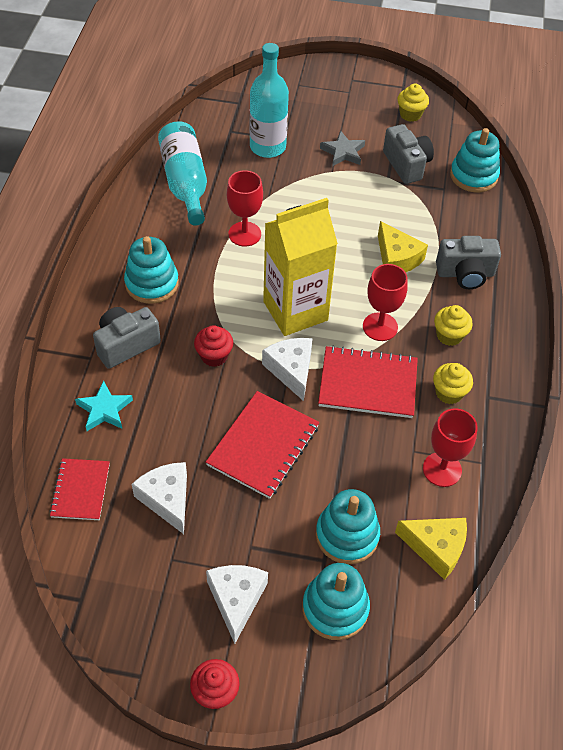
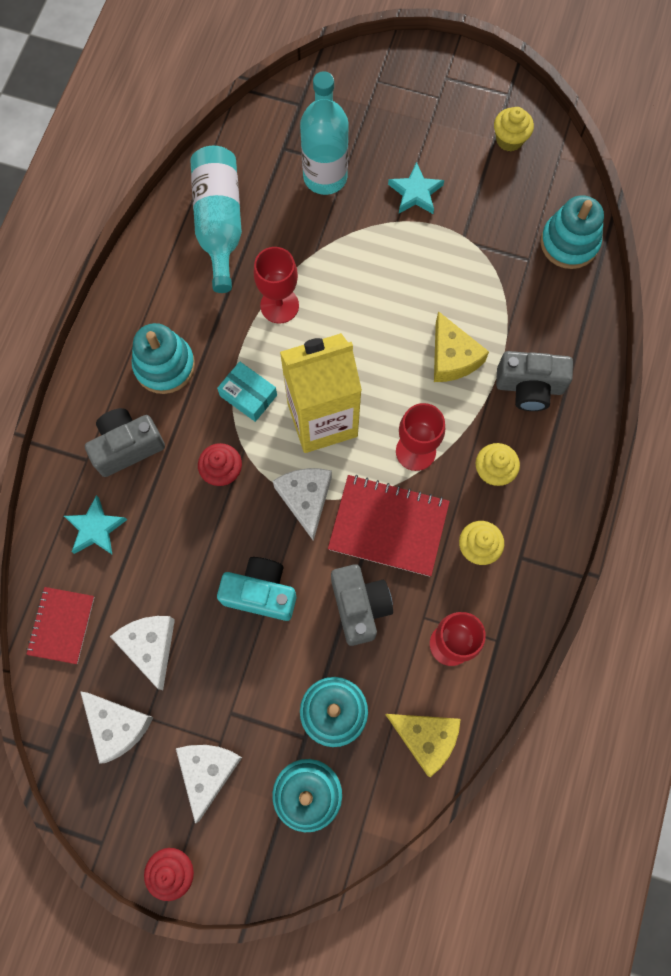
camera: 10 degrees right, 20 degrees up
(144, 569) = (117, 726): none -> white cheese
(228, 299) = (248, 395): none -> turquoise box
(263, 445) = (261, 592): red notebook -> turquoise camera
(343, 152) = (415, 193): grey star -> turquoise star
(406, 164) = (490, 218): grey camera -> grey camera (359, 606)

